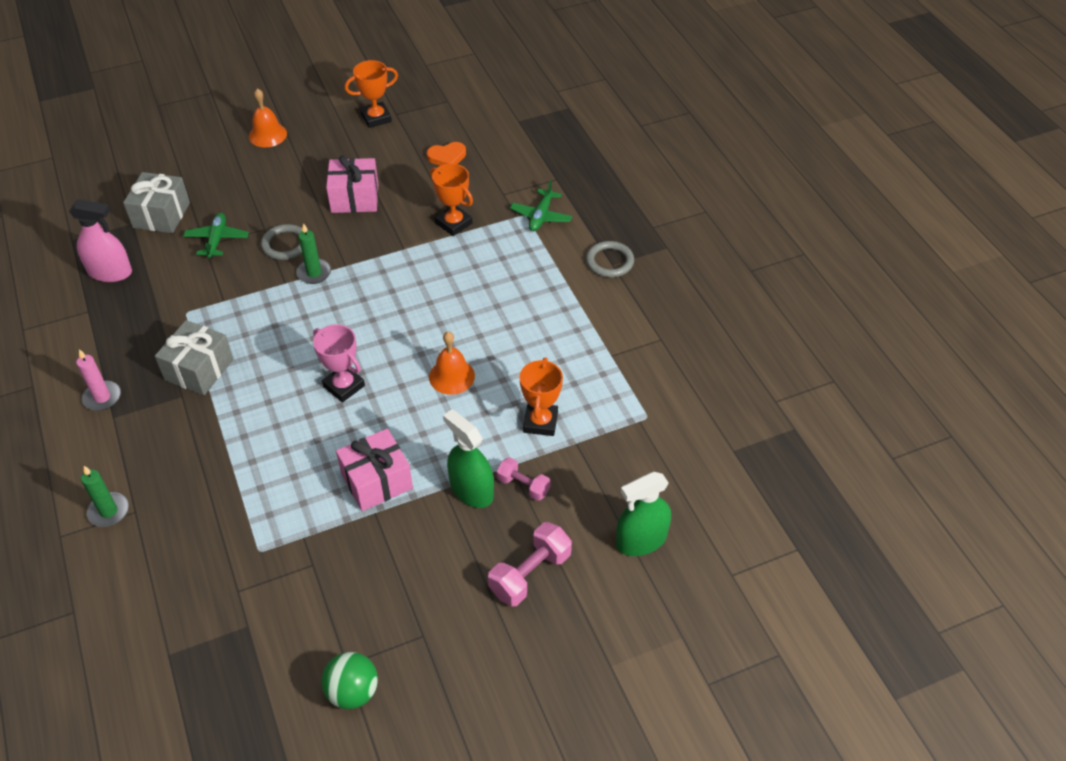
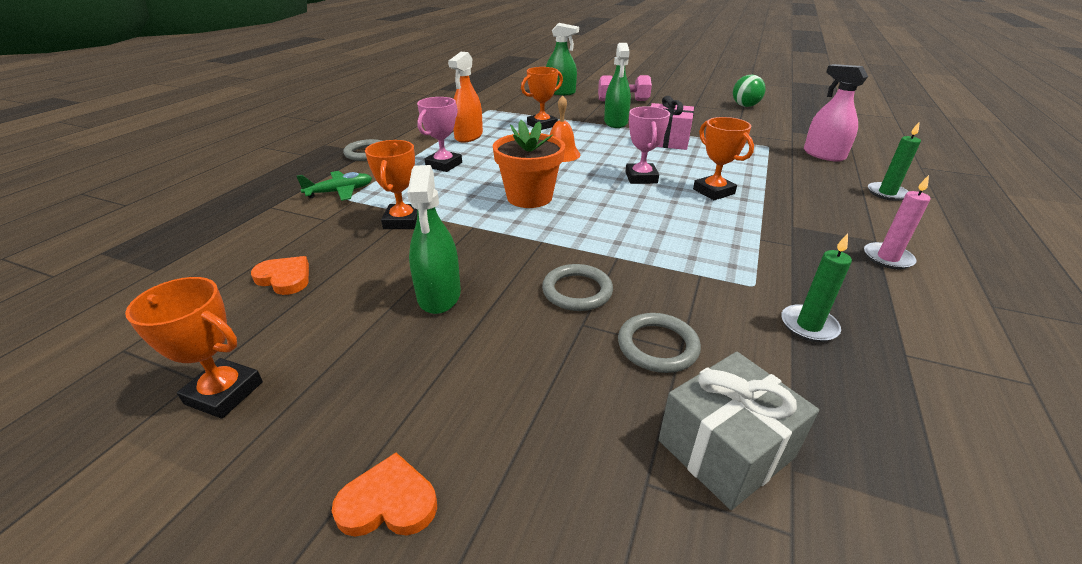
camera: 135 degrees left, 15 degrees down
(110, 272) = (859, 393): pink spray bottle -> pink spray bottle (823, 155)
(199, 369) = (764, 234): grey gift -> none
(217, 240) = (657, 346): green plane -> grey ring
(267, 406) = (713, 191): none -> orange trophy
(268, 135) = (388, 502): orange bell -> orange heart
(314, 273) = (578, 250): green candle -> green candle (808, 326)
(355, 198) = (439, 295): pink gift -> green spray bottle
(404, 299) = (529, 197): none -> orange flower pot
(523, 486) = (587, 115): pink dumbbell -> none
(524, 291) = (444, 165): none -> pink trophy
(575, 346) = (468, 136): none -> orange spray bottle

